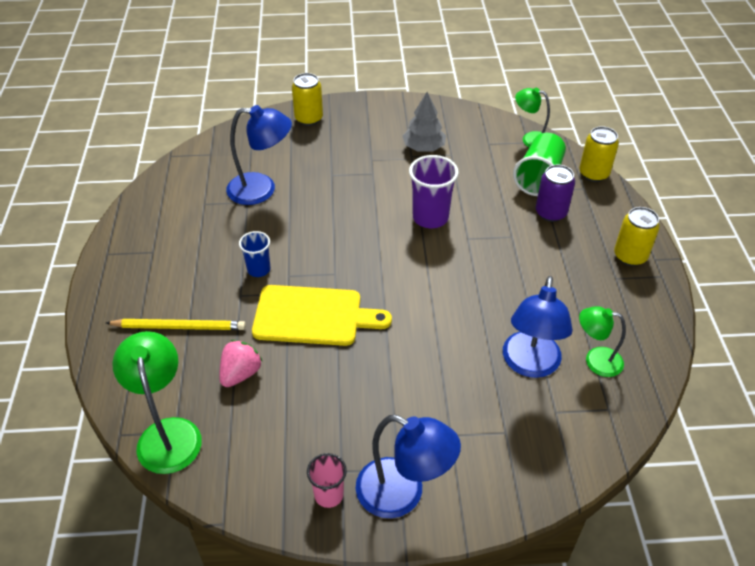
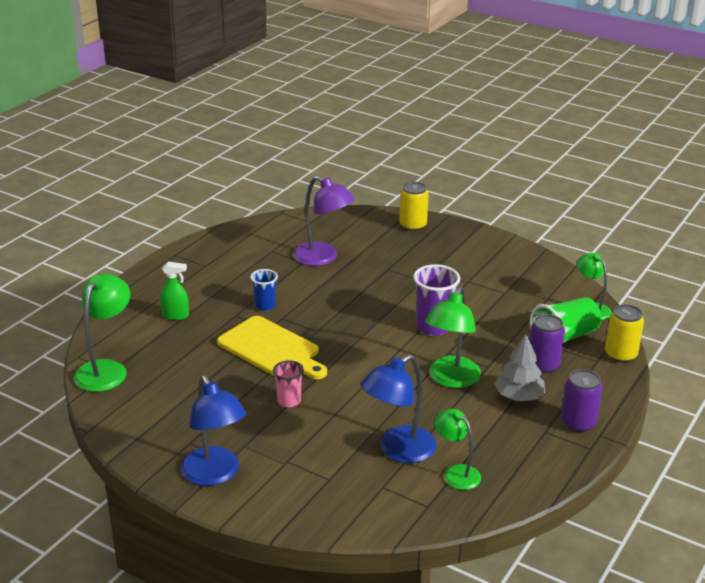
camera: 35 degrees right, 15 degrees down
(179, 327) = (175, 316): yellow pencil -> green spray bottle
(241, 373) = (185, 359): pink strawberry -> none
(262, 189) = (323, 258): blue lamp -> purple lamp
(329, 495) = (167, 450): pink cup -> pink cup (289, 401)
(423, 147) = (486, 279): grey tree -> grey tree (519, 396)
(497, 265) = (451, 379): none -> green lamp
(630, 256) = (578, 423): yellow can -> purple can

